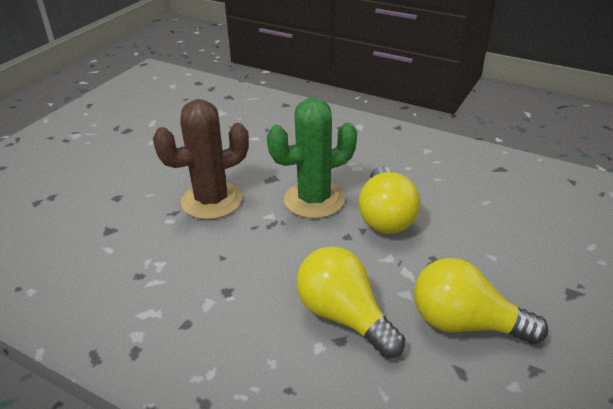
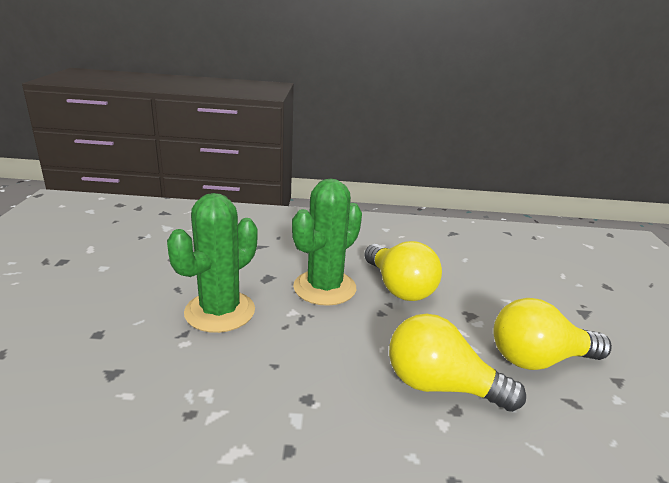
camera: 30 degrees left, 10 degrees down
(212, 201) = (220, 311): brown cactus -> green cactus

